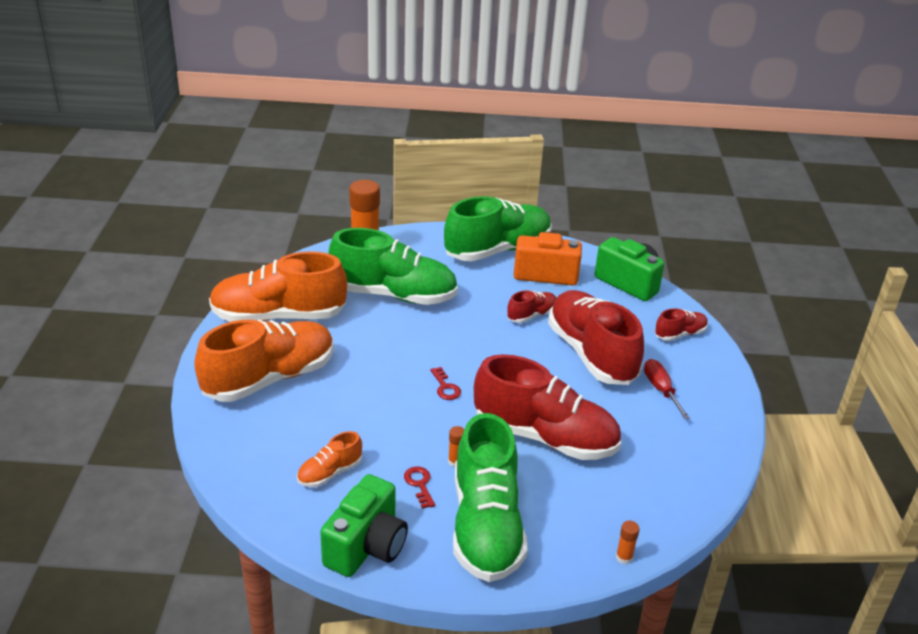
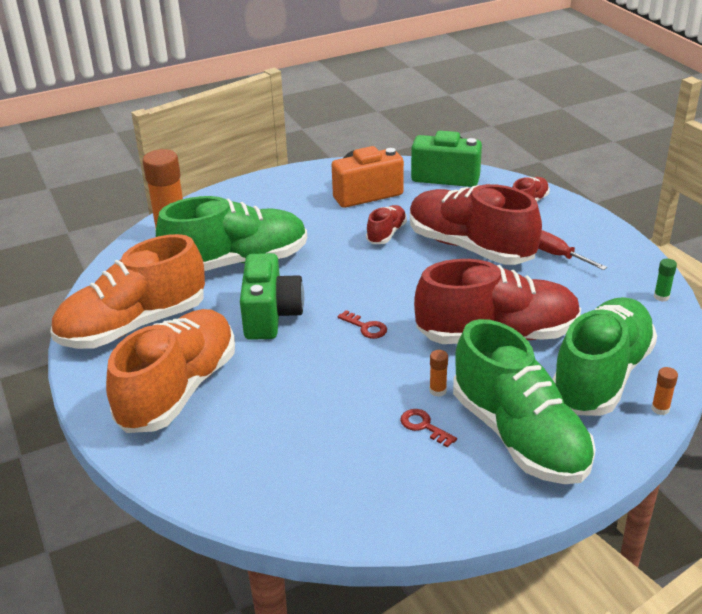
camera: 25 degrees left, 0 degrees up
(330, 473) = (326, 454): orange shoe -> none
(366, 546) = (427, 508): green camera -> green camera (271, 316)
(497, 250) = (302, 188): green shoe -> green shoe (601, 376)
(721, 464) = (661, 297): none -> green glue stick

